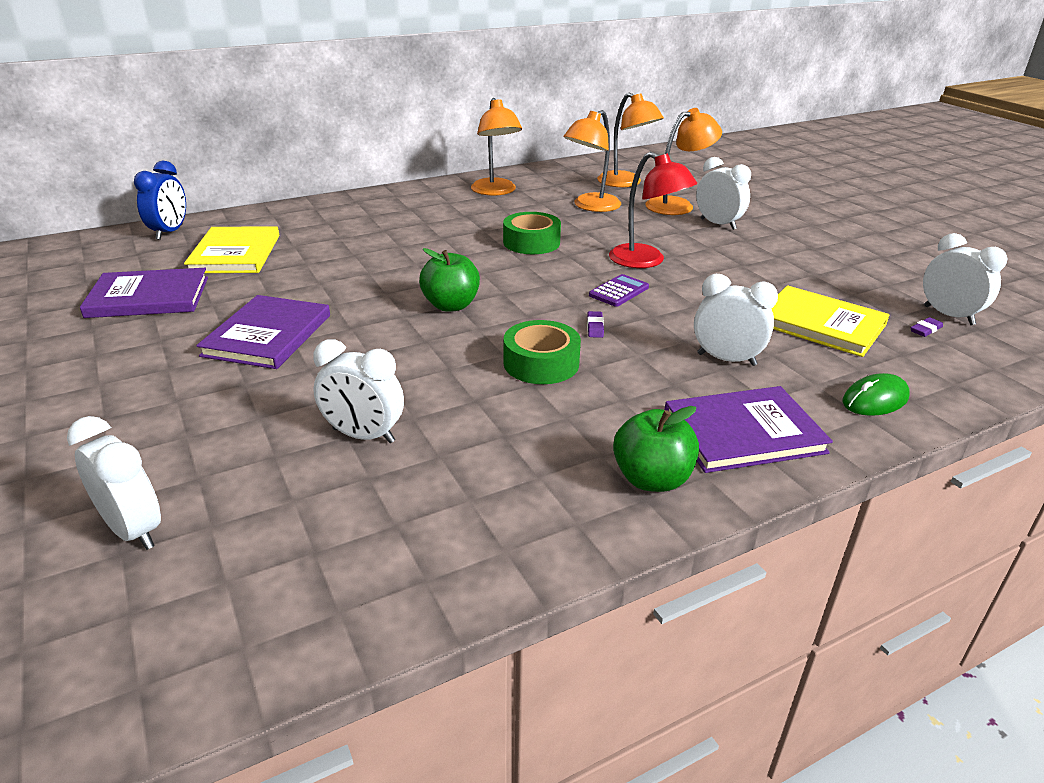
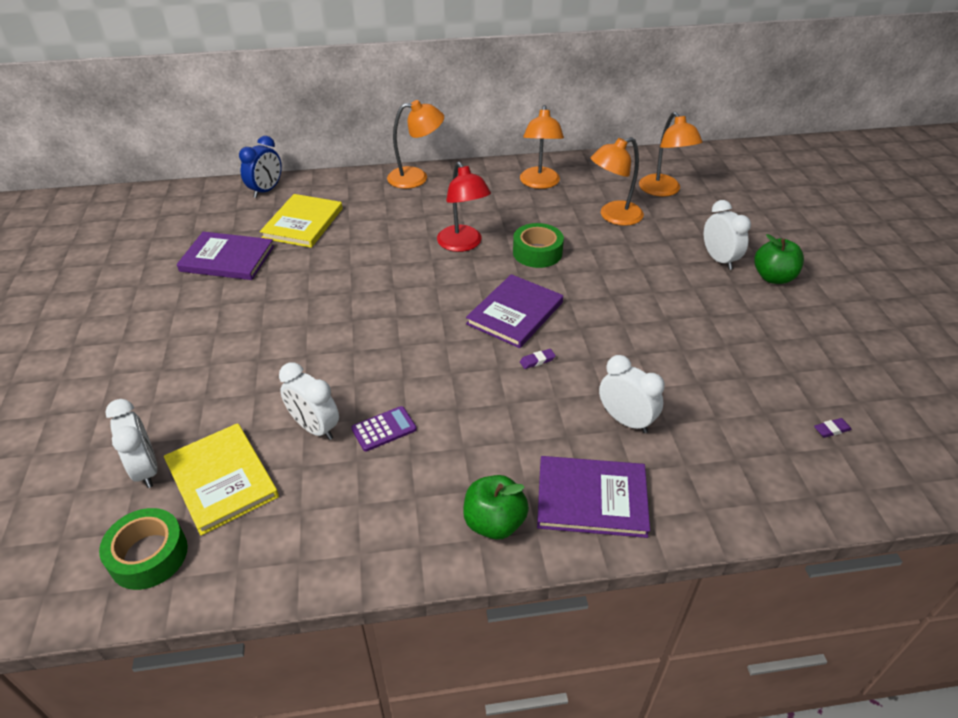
camera: 20 degrees right, 10 degrees up
(268, 335) = (291, 315): purple book -> purple book (515, 313)
(451, 305) = (436, 312): green apple -> green apple (773, 277)
(541, 363) = (474, 389): green tape -> green tape (149, 555)
(595, 327) = (537, 360): purple eraser -> purple eraser turned 45 degrees clockwise
(618, 291) = (579, 325): purple calculator -> purple calculator (384, 429)
(646, 261) = (624, 294): red lamp -> red lamp (463, 244)
(677, 205) = (695, 228): orange lamp -> orange lamp (416, 178)
(821, 324) = (736, 401): yellow book -> yellow book (222, 479)
(875, 400) = (726, 495): green mouse -> none
(948, 315) = (868, 418): white clock -> none

